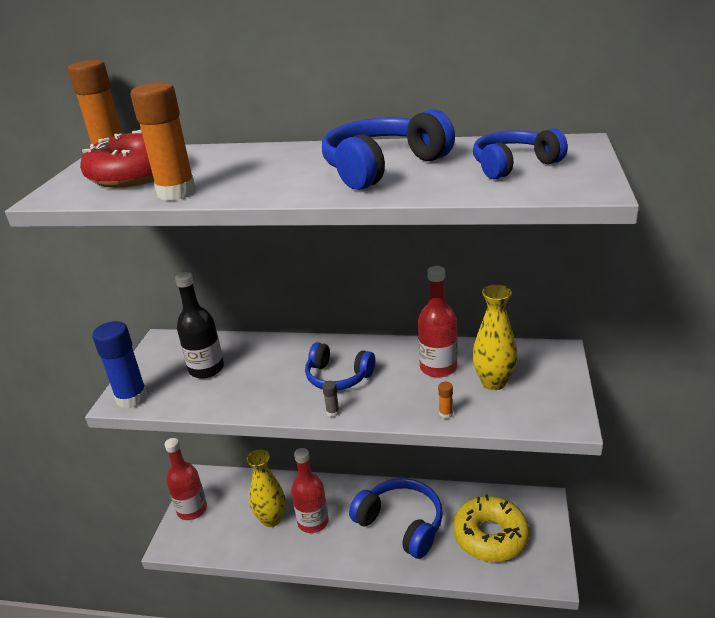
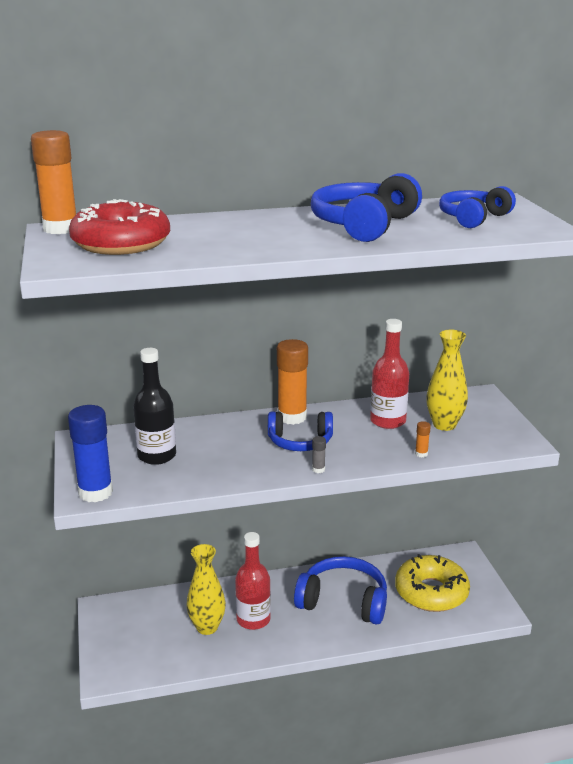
camera: 25 degrees left, 5 degrees down
(176, 192) = (193, 255): orange glue stick -> orange glue stick (292, 417)
(192, 509) = (110, 639): red bottle -> none

